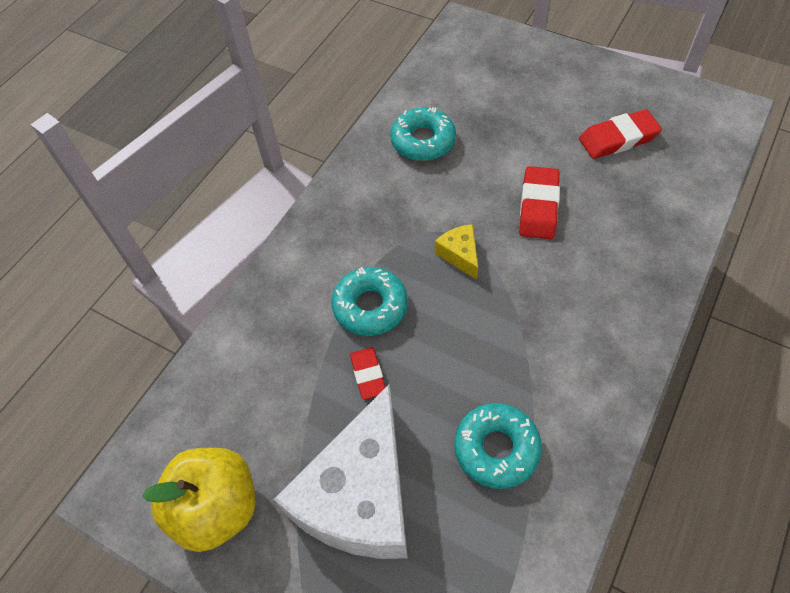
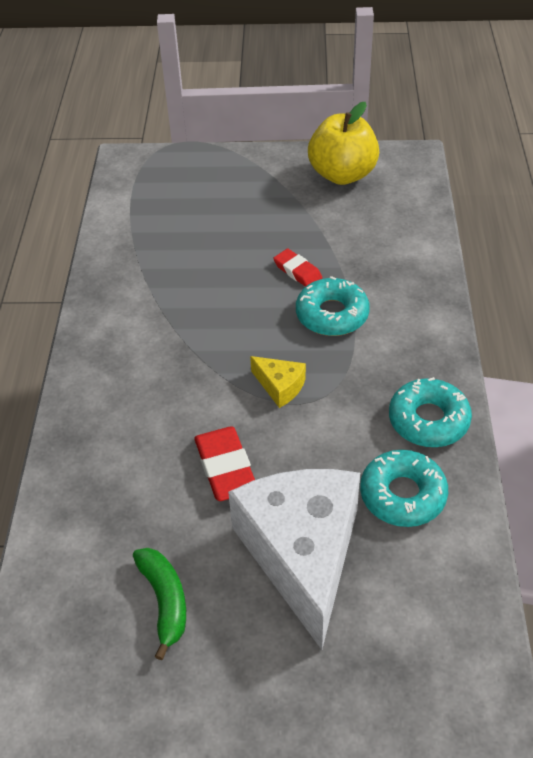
camera: 150 degrees right, 10 degrees down
(360, 496) = (253, 211): white cheese -> white cheese (302, 554)
(496, 448) = (172, 266): turquoise donut -> turquoise donut (428, 420)
(618, 138) = (164, 601): red eraser -> green banana

